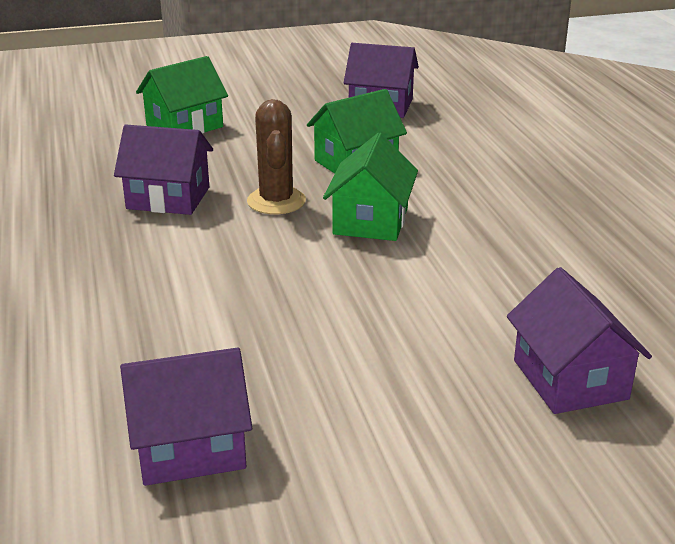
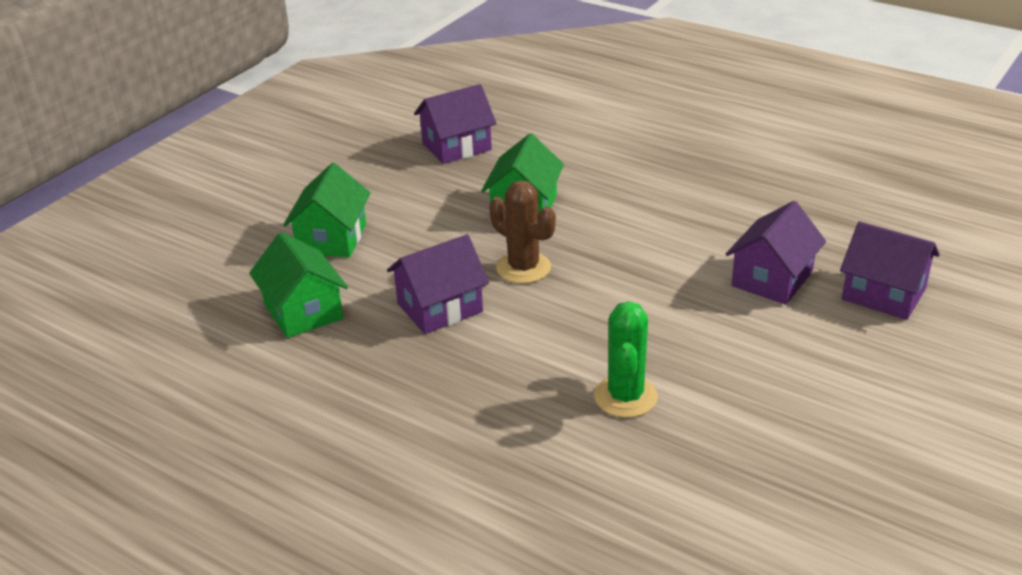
camera: 40 degrees left, 5 degrees up
(177, 325) = (625, 397): none -> green cactus
(190, 447) = (771, 463): purple house -> purple house (772, 279)
(370, 221) = (612, 249): green house -> green house (303, 311)

